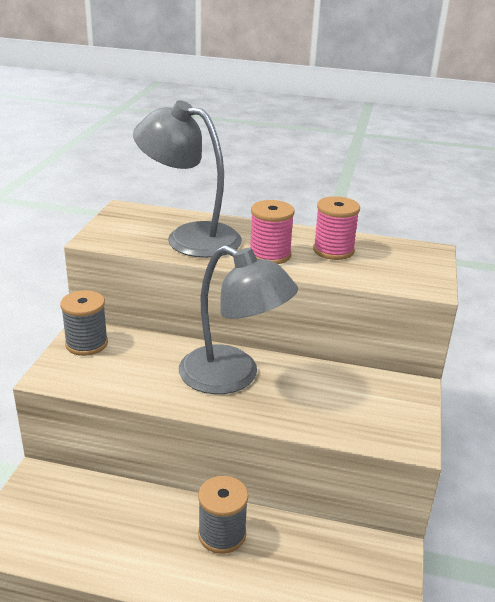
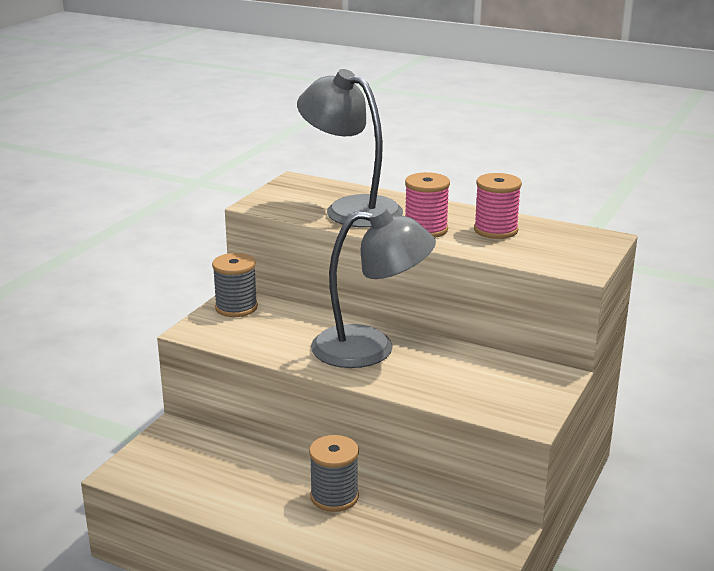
camera: 15 degrees right, 5 degrees down
(233, 377) = (370, 348): grey lamp -> grey lamp turned 45 degrees counterclockwise

